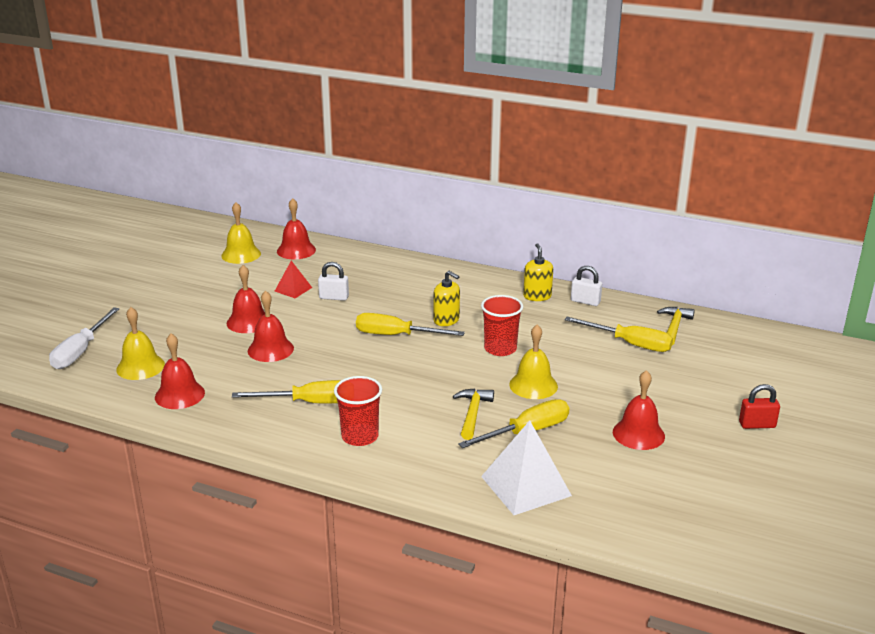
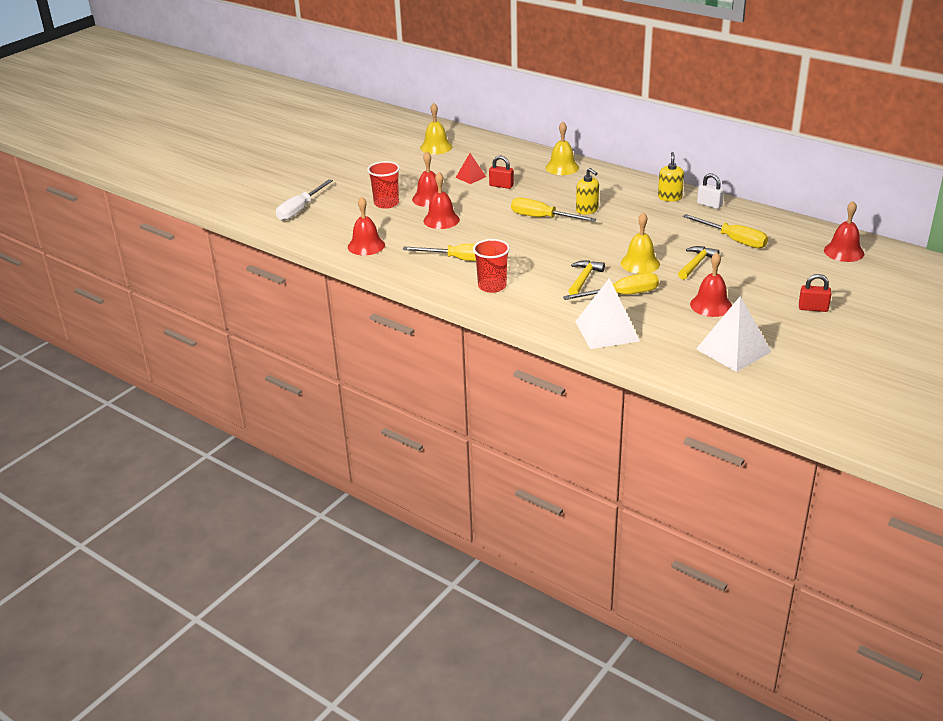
camera: 15 degrees right, 5 degrees up
(140, 367) = (341, 224): yellow bell -> yellow bell (562, 167)
(296, 250) = (481, 147): red bell -> red bell (844, 252)
(334, 297) = (501, 185): white padlock -> red padlock
(500, 349) = (623, 235): red cup -> red cup (386, 203)
(674, 327) = (778, 230): yellow hammer -> yellow hammer (696, 264)
(690, 495) = (733, 350): none -> white pyramid

